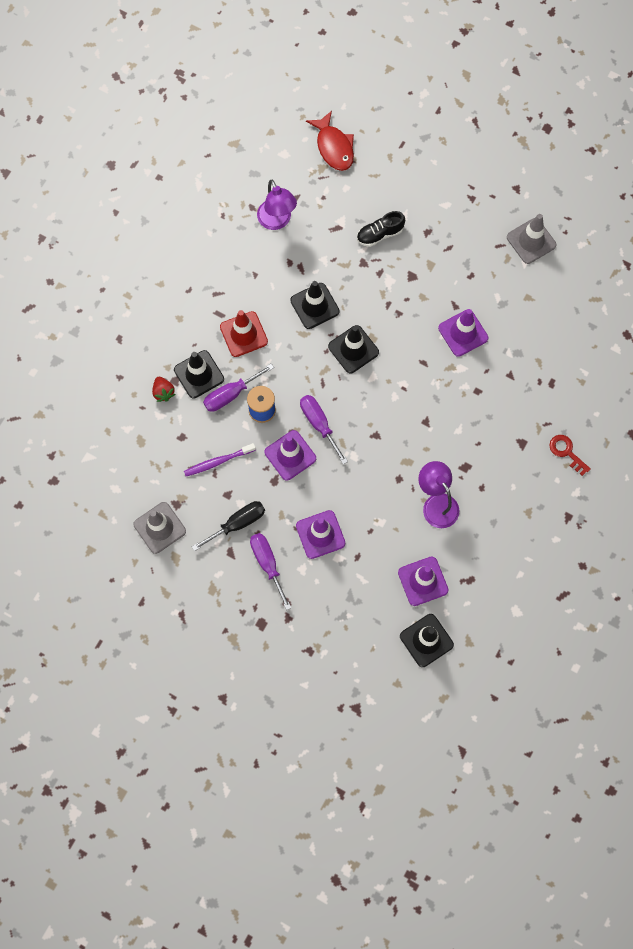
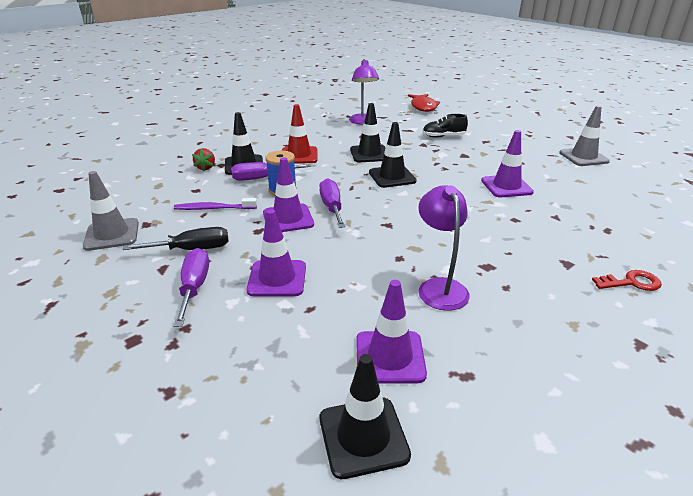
camera: 20 degrees right, 40 degrees down
(566, 452) = (631, 282): red key -> red key turned 105 degrees clockwise

